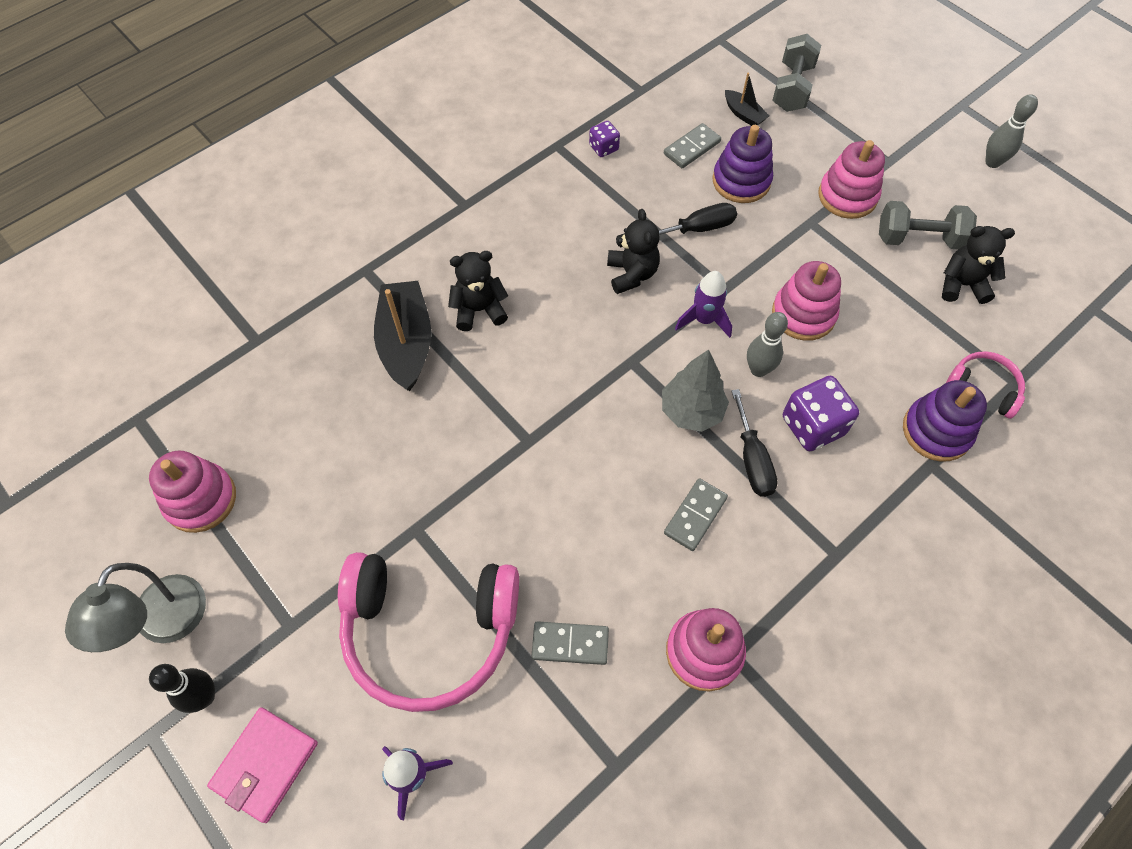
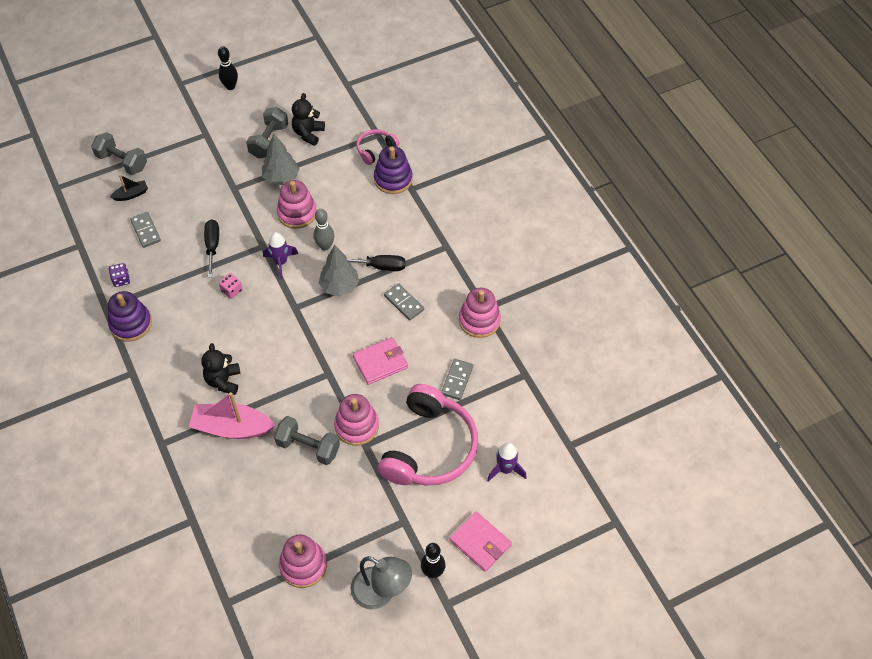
camera: 75 degrees left, 5 degrees down
(395, 450) = (308, 447): none -> grey dumbbell
(406, 343) = (232, 428): black boat -> pink boat
(569, 510) = (380, 362): none -> pink wallet
(631, 274) = (231, 291): black teddy bear -> pink dice
(741, 181) = (185, 213): purple stacking toy -> purple stacking toy (131, 324)
(813, 426) = (370, 232): purple dice -> none
(847, 196) = (222, 163): pink stacking toy -> pink stacking toy (356, 426)
(858, 275) = (281, 178): none -> grey tree
(992, 162) = (230, 86): grey bowling pin -> black bowling pin

